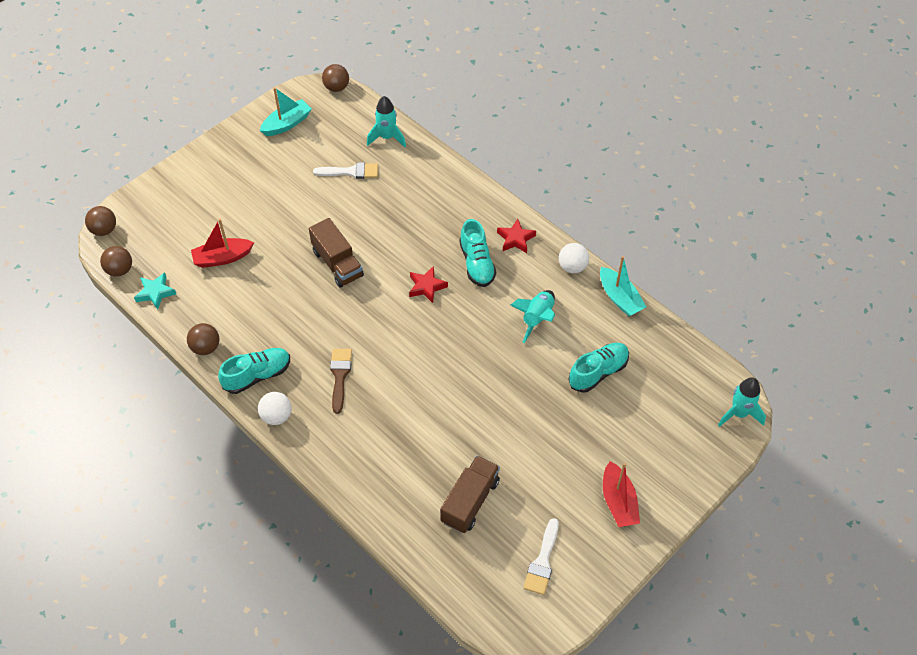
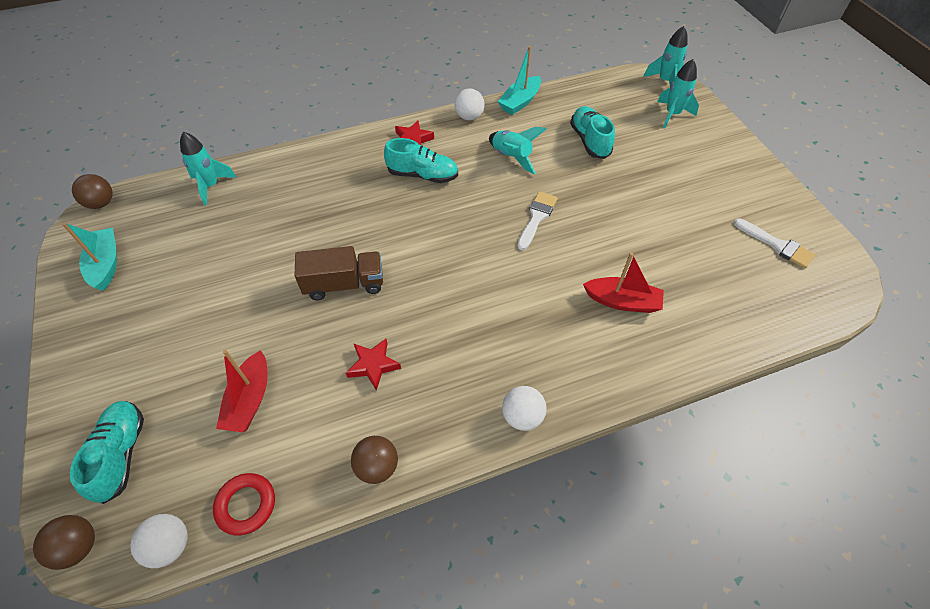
camera: 65 degrees left, 0 degrees up
(120, 270) = (170, 545): brown ball -> white ball
(155, 293) = (246, 505): turquoise star -> red ring
(257, 375) = (453, 418): turquoise shoe -> turquoise shoe (121, 454)
(340, 376) = (497, 333): brown brush -> none
(351, 172) = (229, 230): white brush -> white brush (536, 217)
(426, 287) = (425, 220): red star -> red star (373, 365)
(470, 501) = (697, 275): brown truck -> none
(618, 502) = (727, 175): red boat -> red boat (622, 301)
(619, 298) = (520, 102): turquoise boat -> turquoise boat turned 135 degrees clockwise
(685, 433) = (672, 114): none -> turquoise rocket

